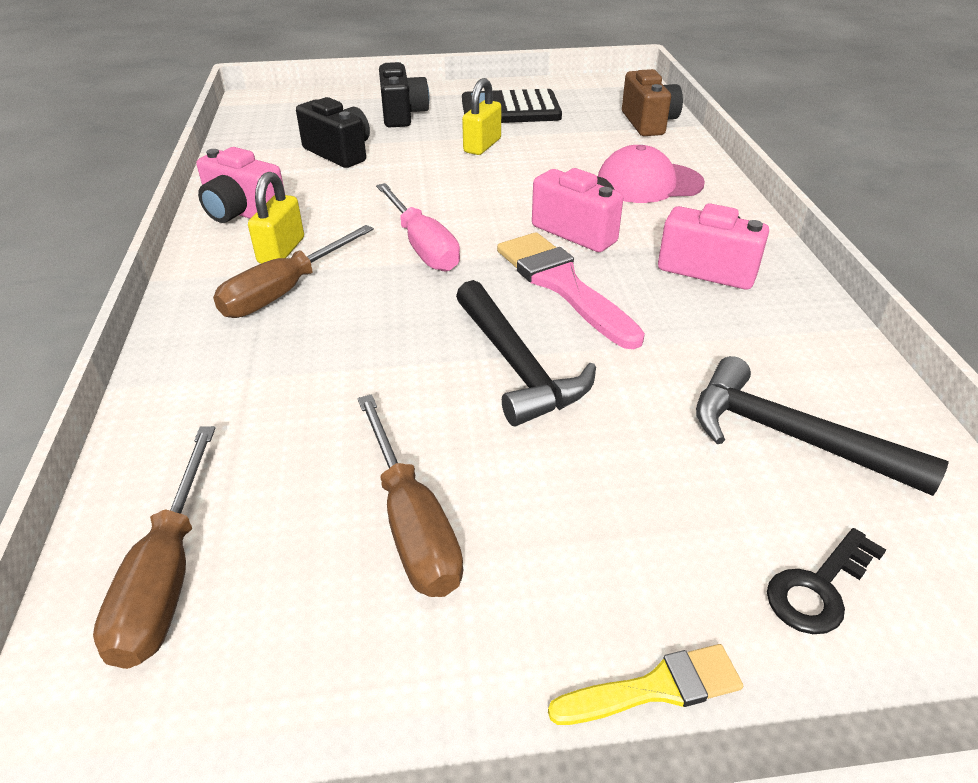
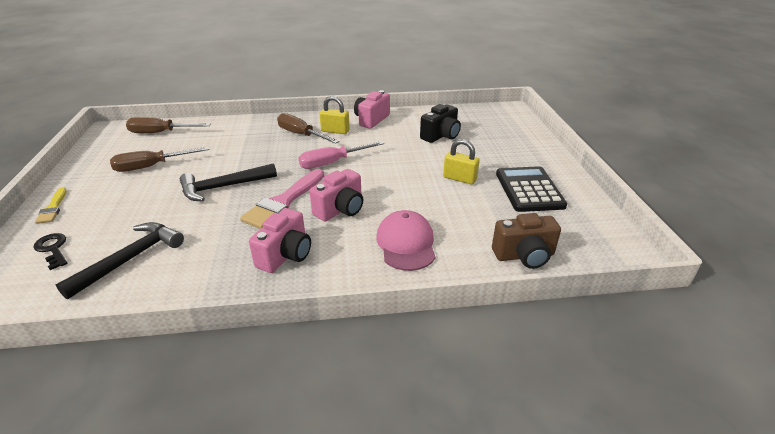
camera: 90 degrees right, 5 degrees down
(402, 115) = (503, 151): black camera -> none
(563, 285) = (284, 201): pink brush -> pink brush turned 150 degrees clockwise

